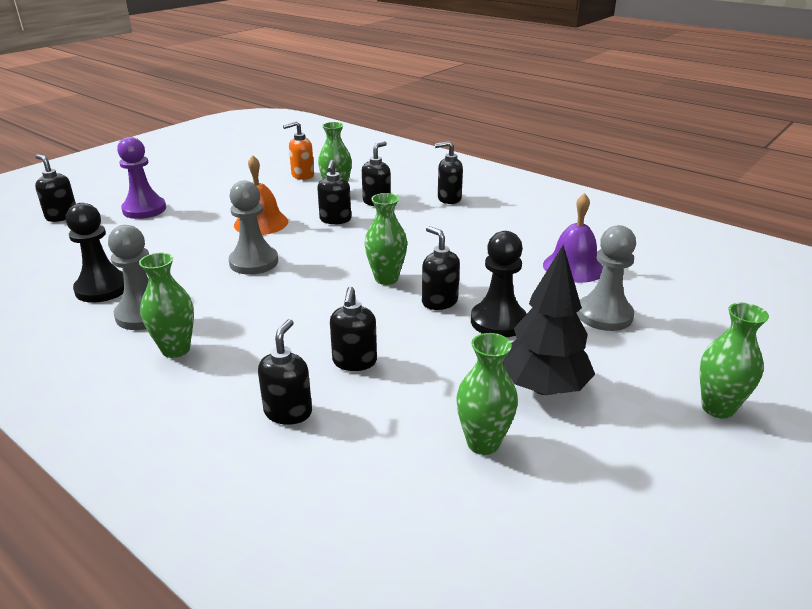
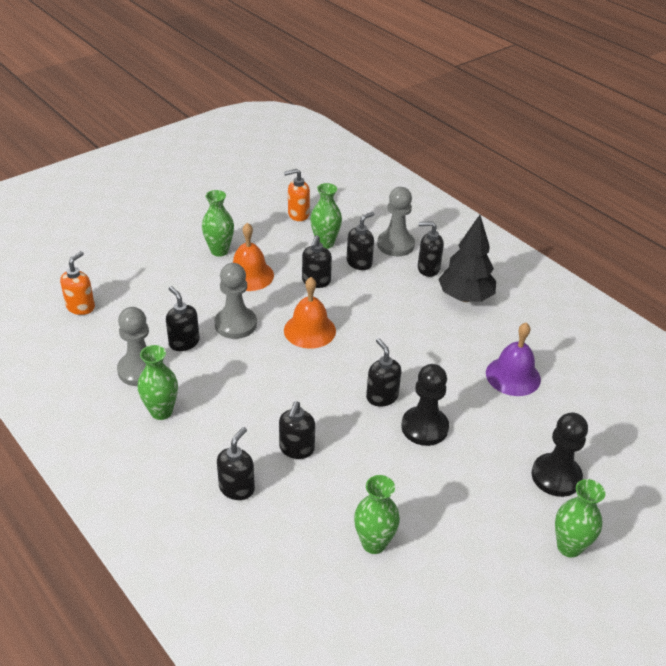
camera: 10 degrees right, 10 degrees up
(61, 216) = (79, 240): black soap dispenser -> black soap dispenser (184, 342)
(65, 269) = (81, 307): none -> orange soap dispenser
(102, 288) = (109, 335): black pawn -> black pawn (556, 476)
(144, 209) = (150, 242): purple pawn -> none
(339, 257) = (309, 330): none -> orange bell
(386, 279) = (344, 363): green vase -> green vase (219, 251)
(543, 388) = (437, 502): black tree -> black tree (465, 297)
(604, 315) = (518, 436): grey pawn -> grey pawn (395, 245)

